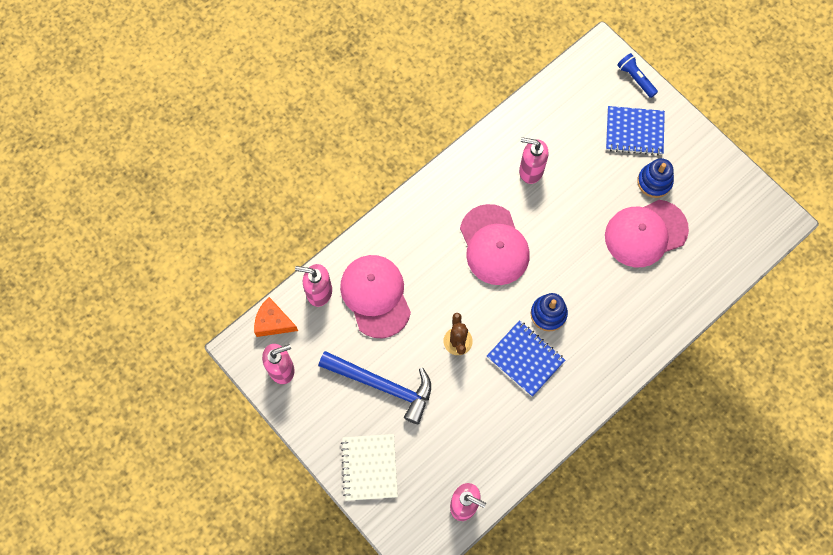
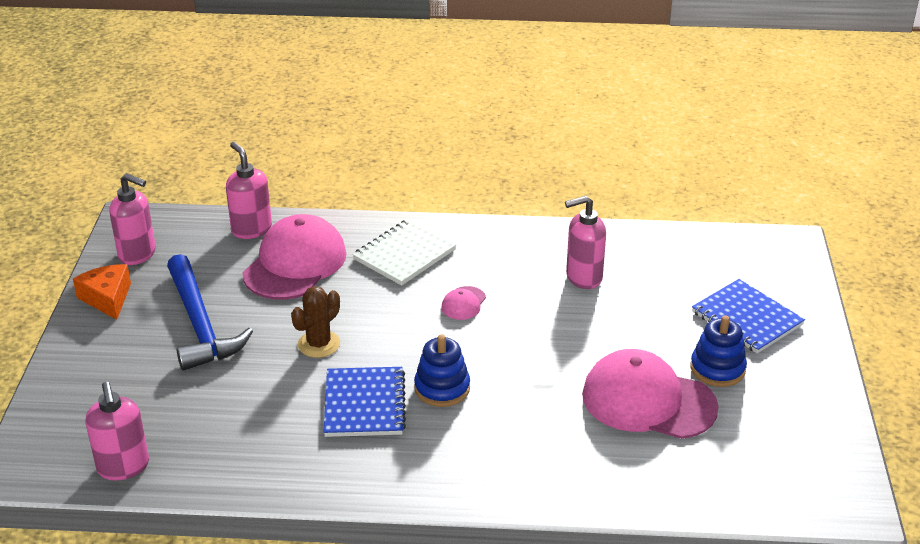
camera: 45 degrees right, 35 degrees down
(273, 322) = (183, 222): orange cheese -> orange cheese (107, 298)
(369, 467) = (91, 371): white notebook -> white notebook (404, 254)
(494, 245) = (463, 303): pink cap -> pink cap, size x0.43
(530, 170) = (583, 277): pink soap dispenser -> pink soap dispenser turned 75 degrees counterclockwise
(635, 78) = (804, 283): blue flashlight -> none

